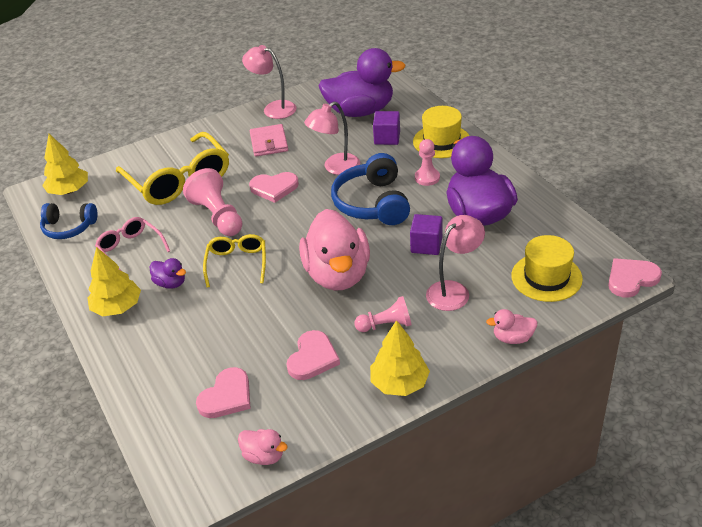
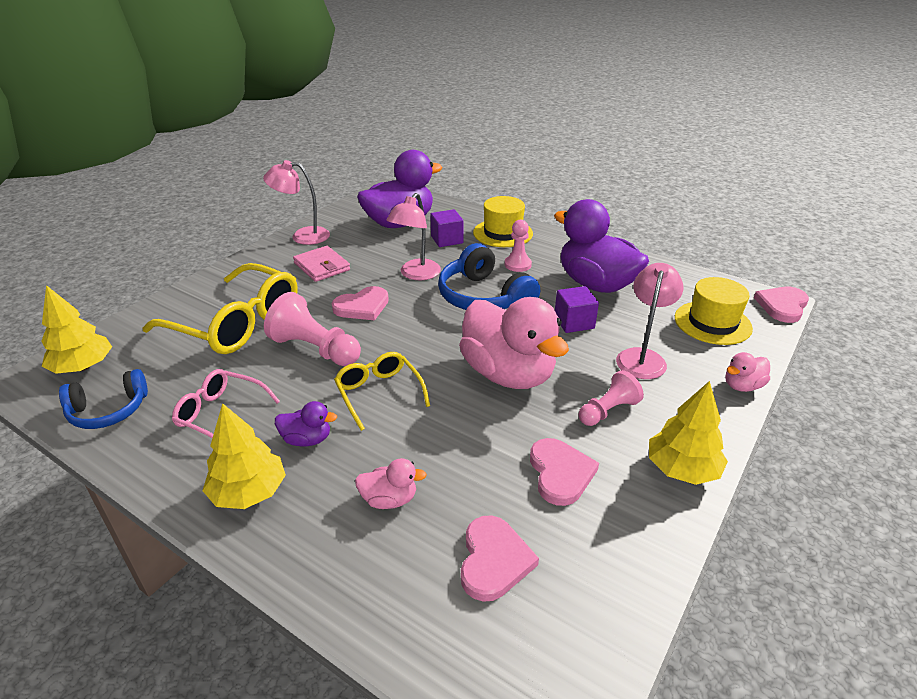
camera: 30 degrees left, 5 degrees down
(264, 456) = (610, 625): pink duck -> pink duck (389, 499)

